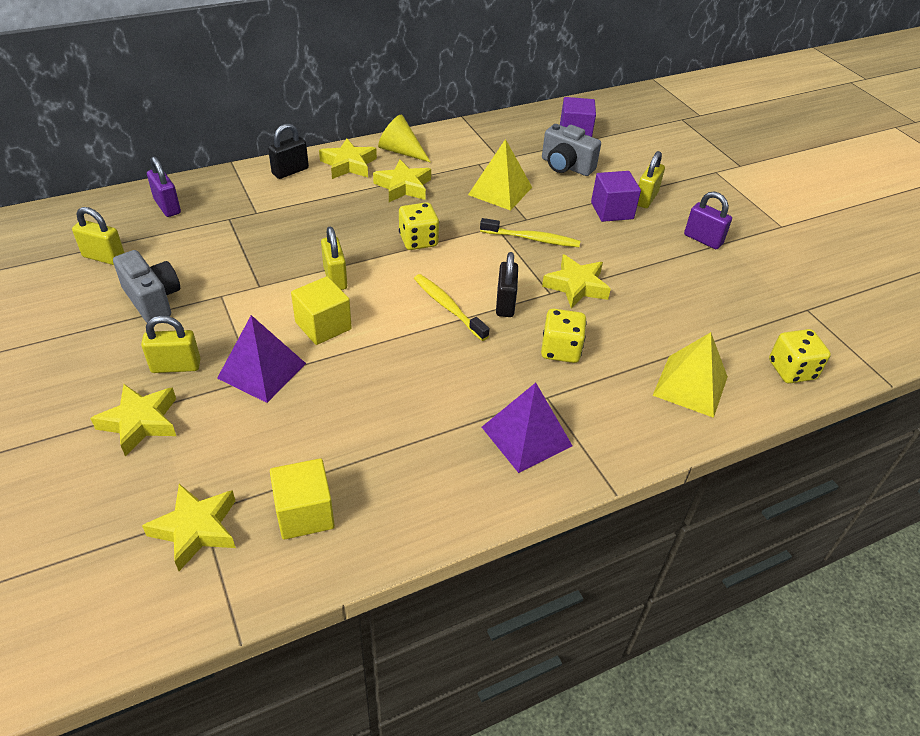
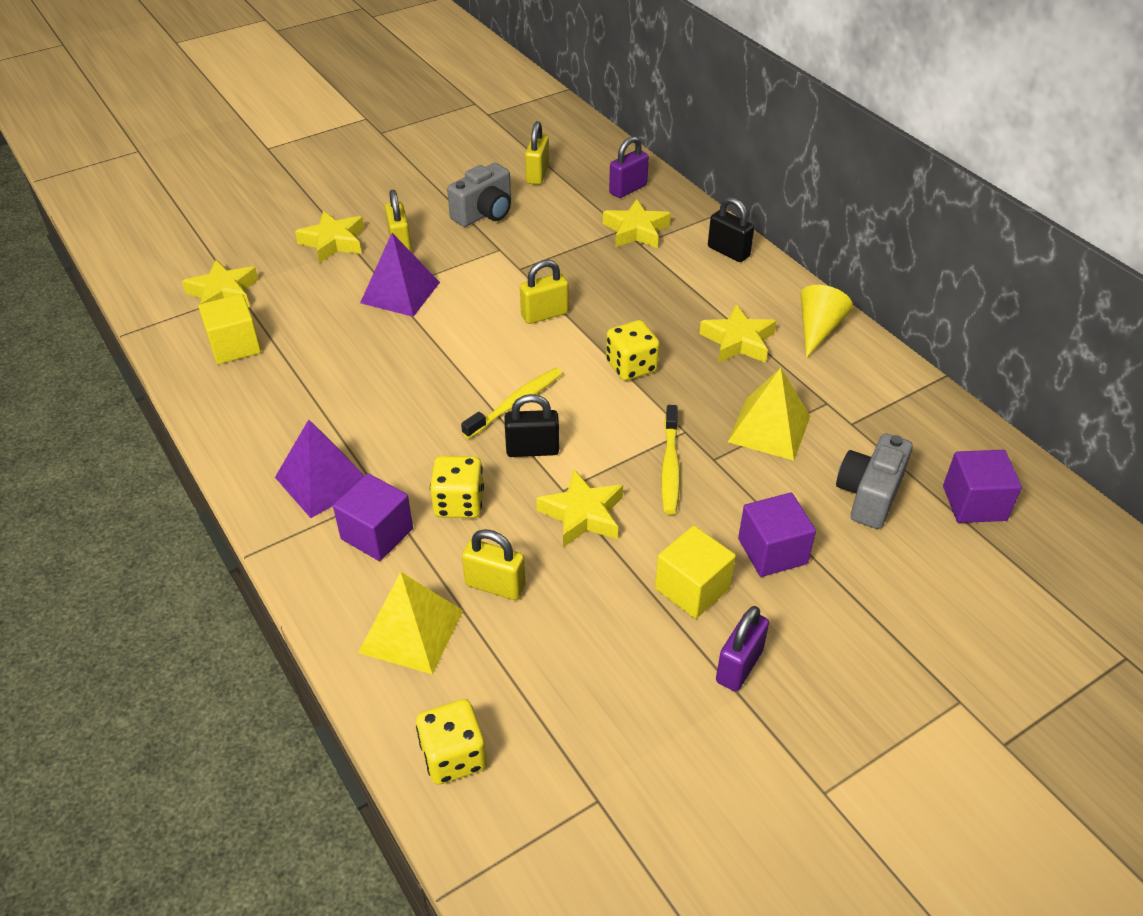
camera: 85 degrees right, 0 degrees up
(323, 326) = (468, 318): yellow cube -> yellow cube (692, 588)
(348, 164) = (764, 291): yellow star -> yellow star (636, 231)
(592, 401) = (377, 534): none -> purple cube
(646, 199) = (823, 594): yellow padlock -> yellow padlock (495, 585)

